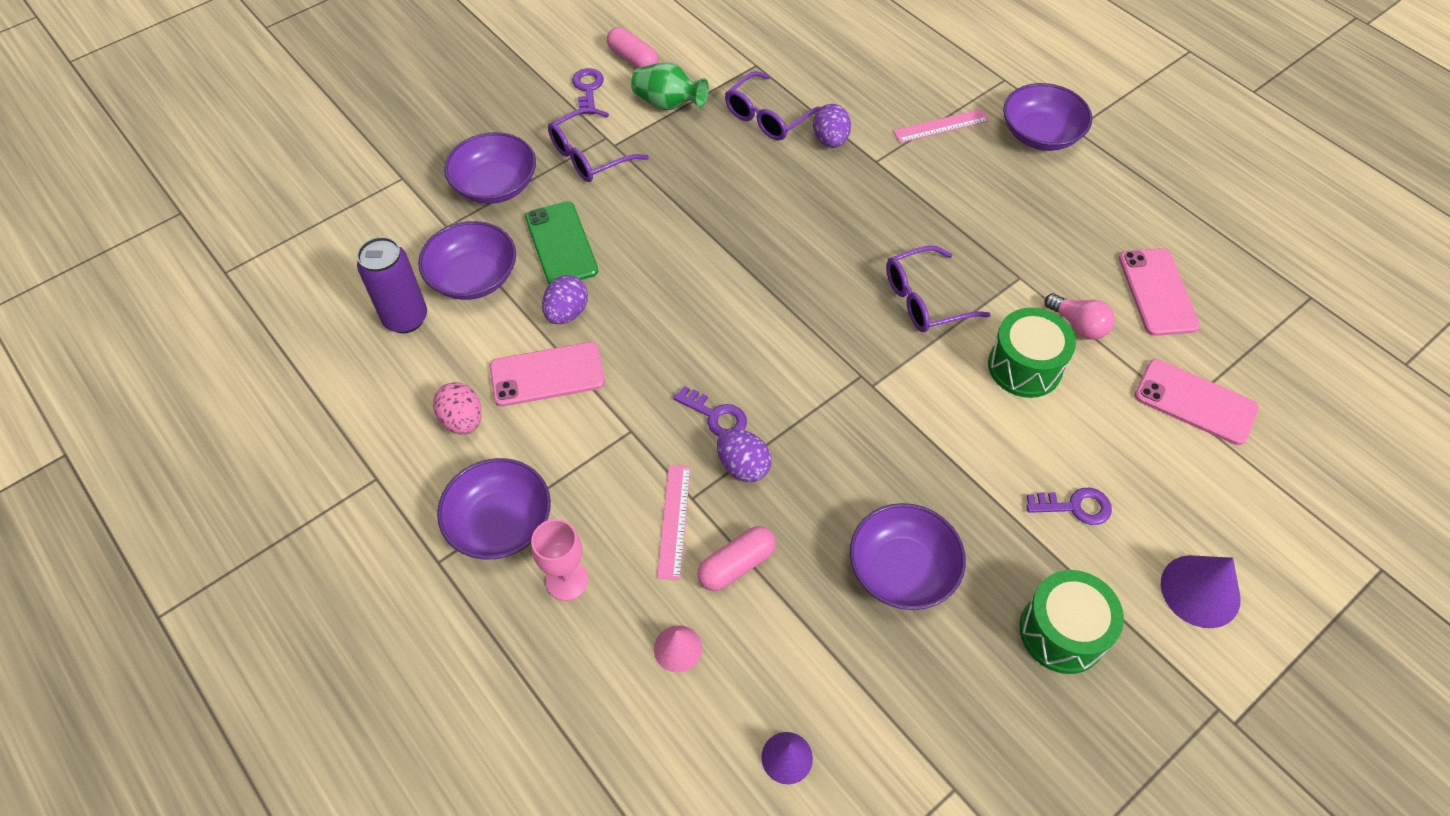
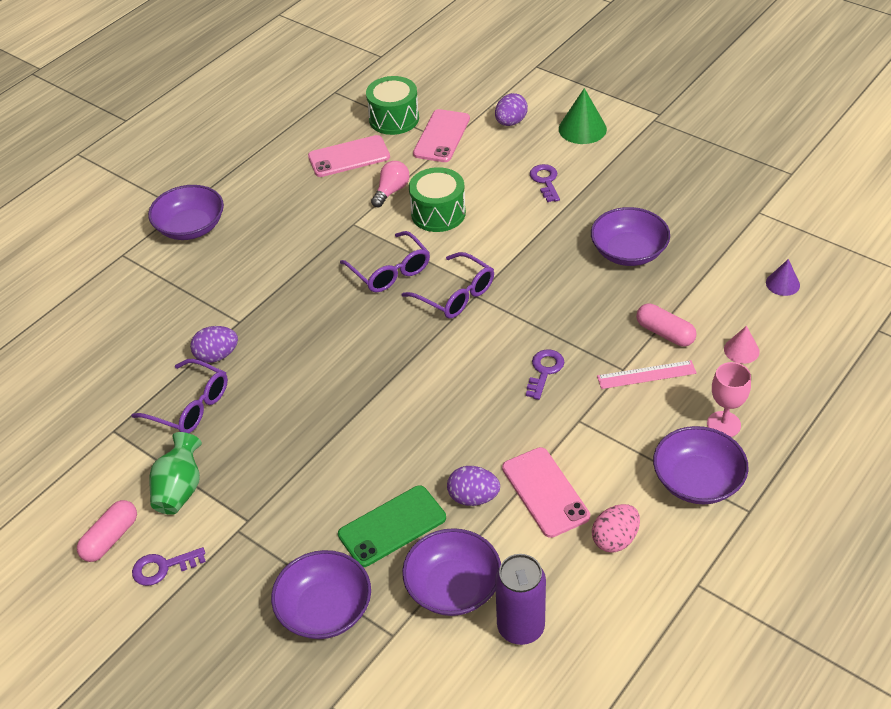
camera: 100 degrees left, 10 degrees down
(589, 156) = (267, 537): purple glasses -> purple glasses (456, 295)
(743, 466) = (583, 346): purple egg -> purple egg (511, 122)
(941, 126) = (188, 286): pink ruler -> none
(1062, 632) = (637, 179): green drum -> green drum (394, 119)
(1200, 591) = (582, 129): purple cone -> green cone

